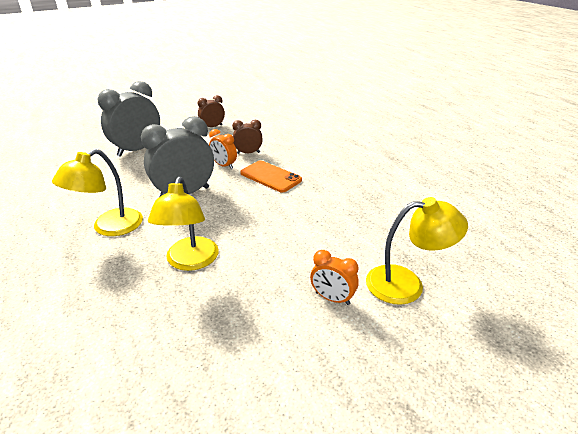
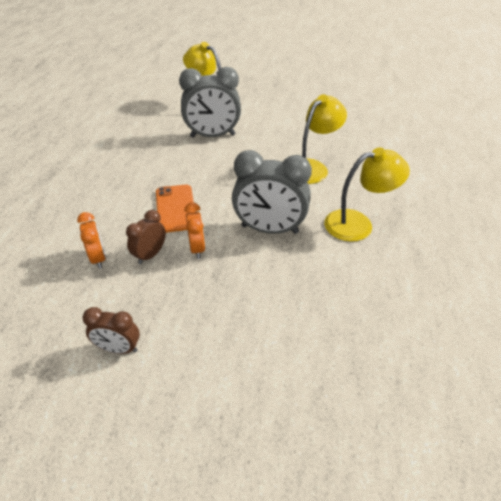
camera: 140 degrees left, 10 degrees up
(137, 150) = (268, 349): grey clock -> grey clock (212, 136)
(248, 153) = (150, 255): brown clock -> brown clock turned 90 degrees clockwise
(332, 298) = (254, 118): orange clock -> orange clock (98, 258)

